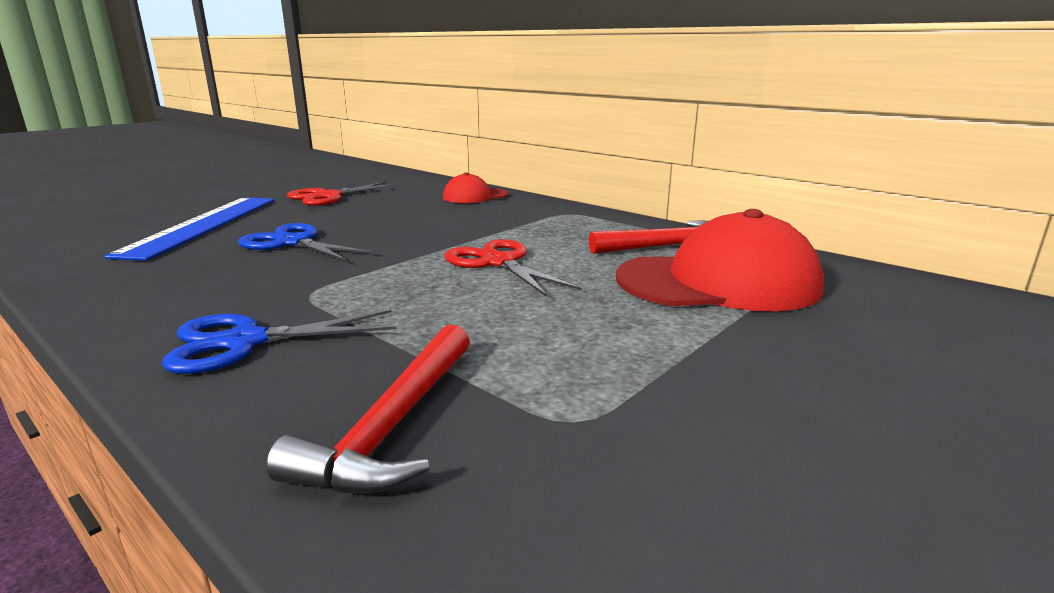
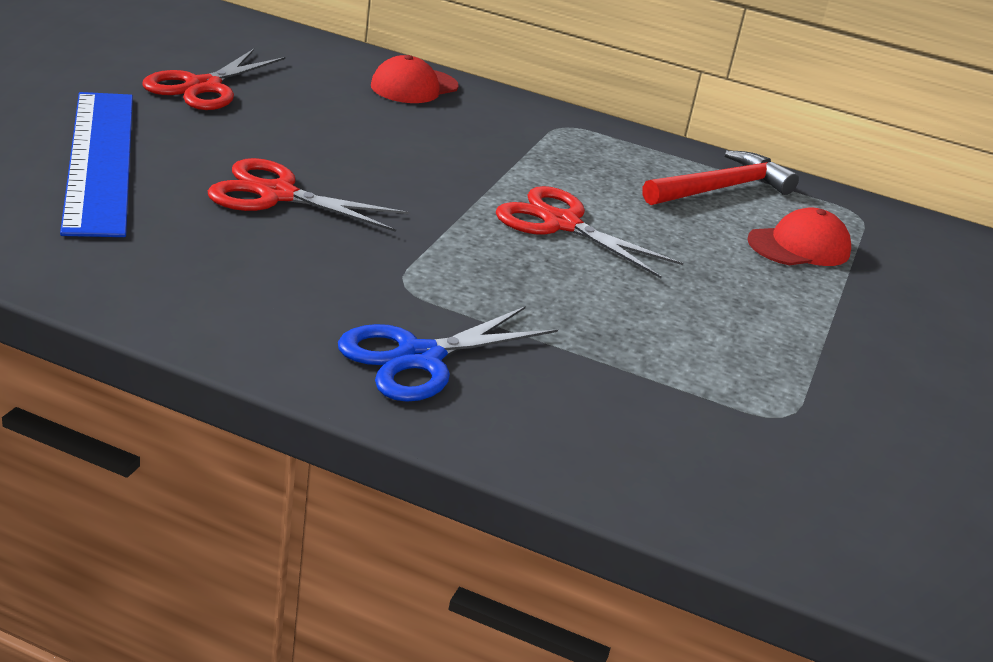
camera: 25 degrees left, 10 degrees up
(293, 242) = (277, 194): blue scissors -> red scissors
(393, 425) = (653, 434): red hammer -> none
(718, 282) = (799, 246): red cap -> red cap, size x0.52

